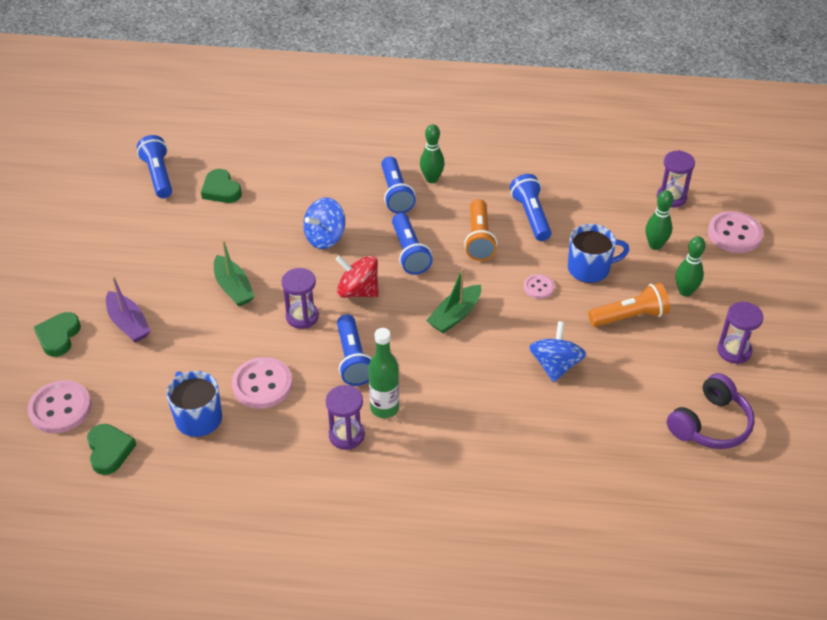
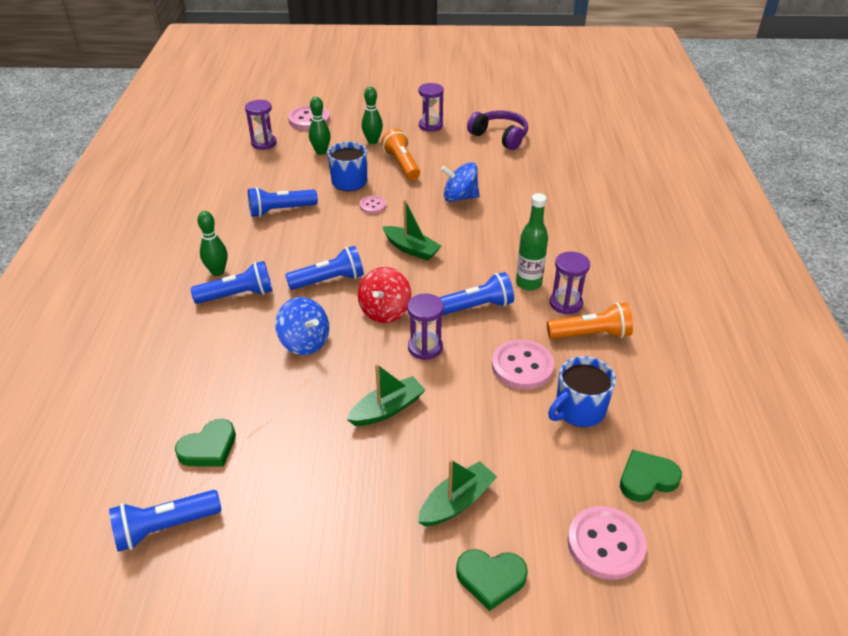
camera: 95 degrees left, 5 degrees down
(128, 324) = (456, 502): purple boat -> green boat
(479, 239) = (310, 239): orange flashlight -> orange flashlight (591, 334)

